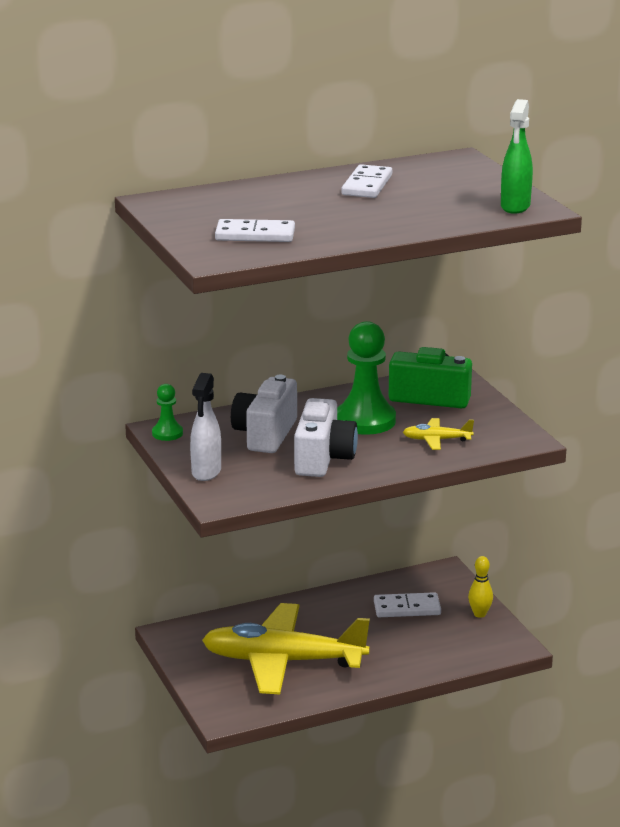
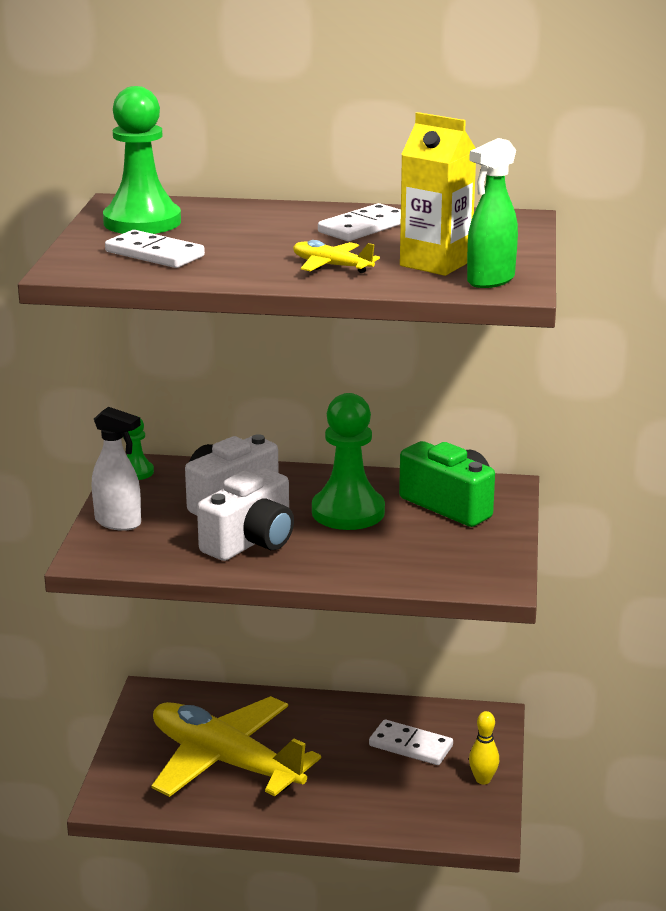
camera: 30 degrees right, 0 degrees up
(199, 213) = (142, 222): none -> green pawn
(206, 472) = (118, 522): white spray bottle -> white spray bottle turned 105 degrees counterclockwise
(436, 440) = (397, 555): yellow plane -> yellow plane (331, 266)
(460, 202) = (435, 263): none -> yellow carton

